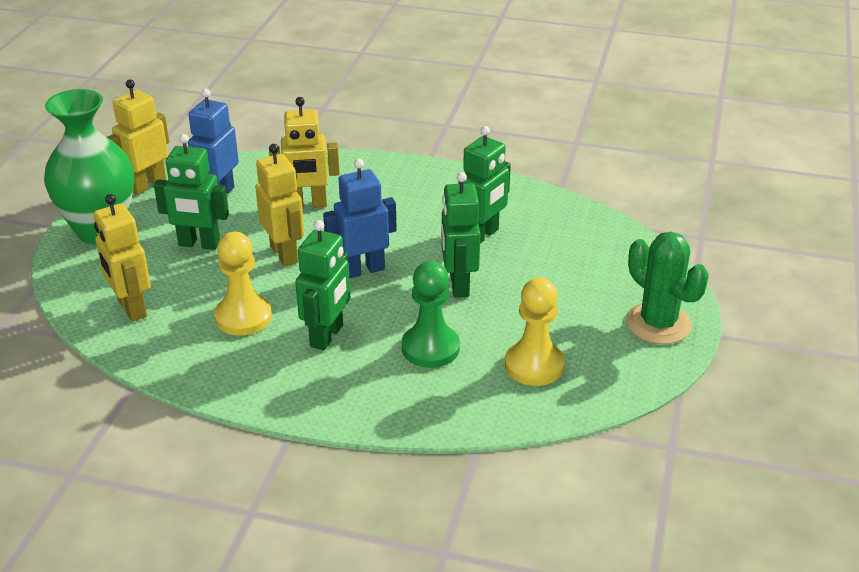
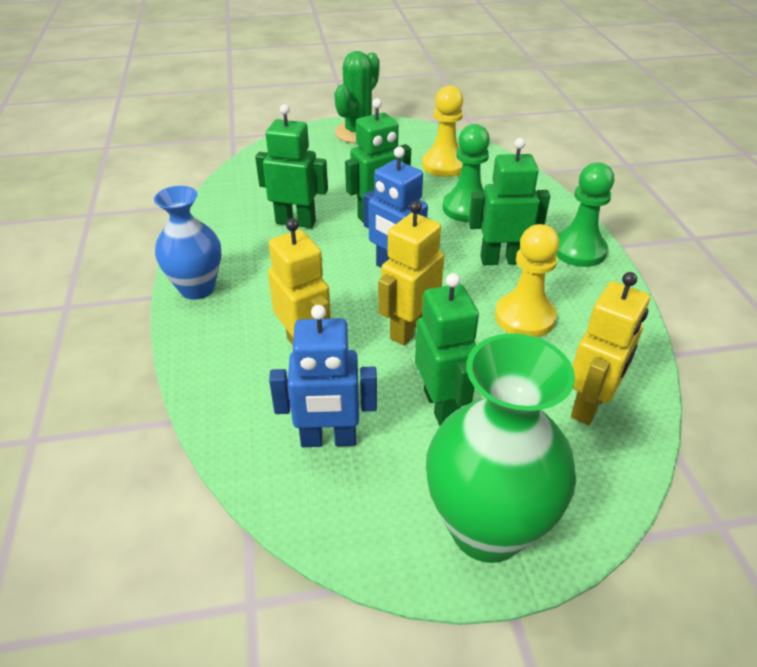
camera: 115 degrees left, 5 degrees up
(147, 185) = (347, 539): yellow robot -> none
(299, 394) = (578, 250): none -> green pawn
(418, 172) = (197, 288): none -> blue vase

